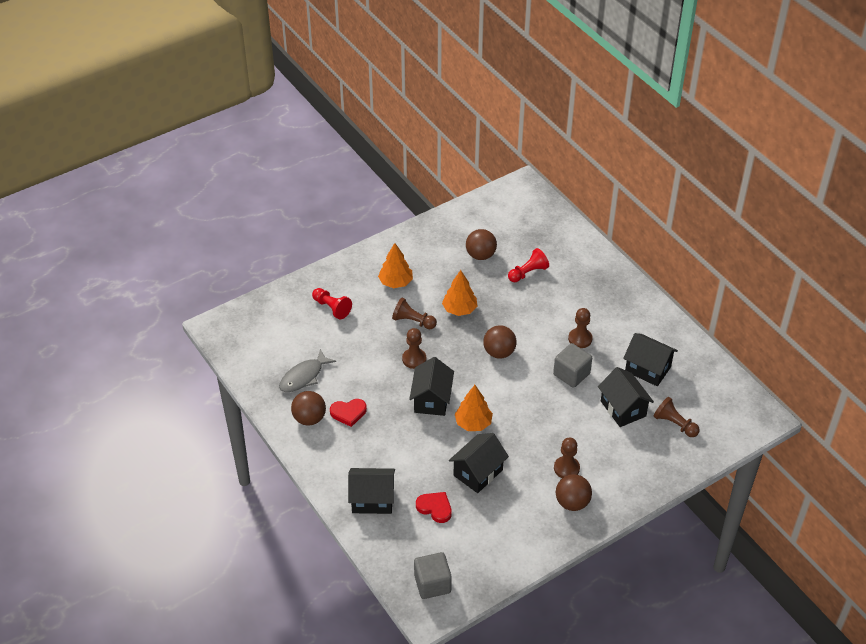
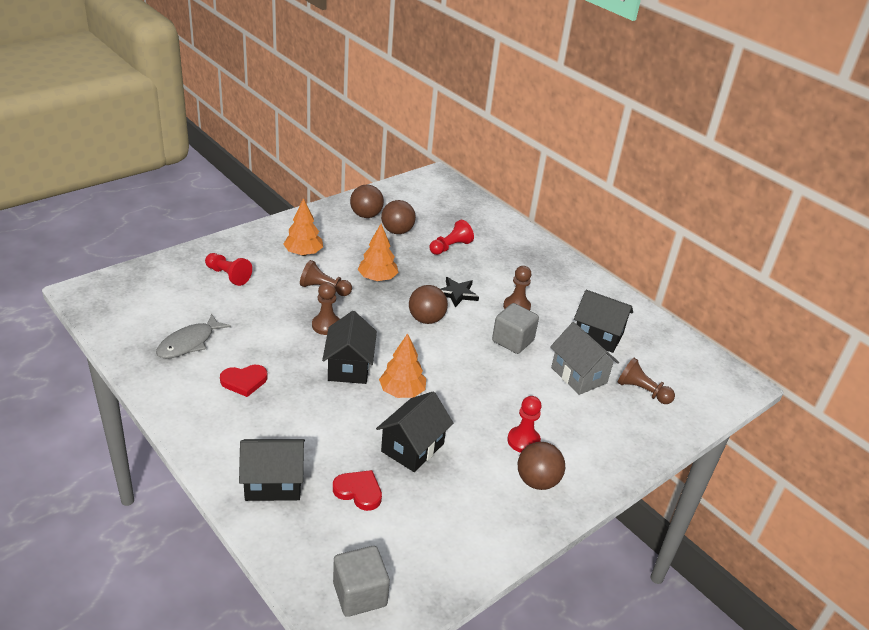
camera: 10 degrees left, 10 degrees down
(309, 418) = (193, 388): brown ball -> brown ball (366, 215)
(528, 325) = (457, 293): none -> black star
(566, 468) = (523, 441): brown pawn -> red pawn
(623, 408) = (579, 375): black house -> grey house

